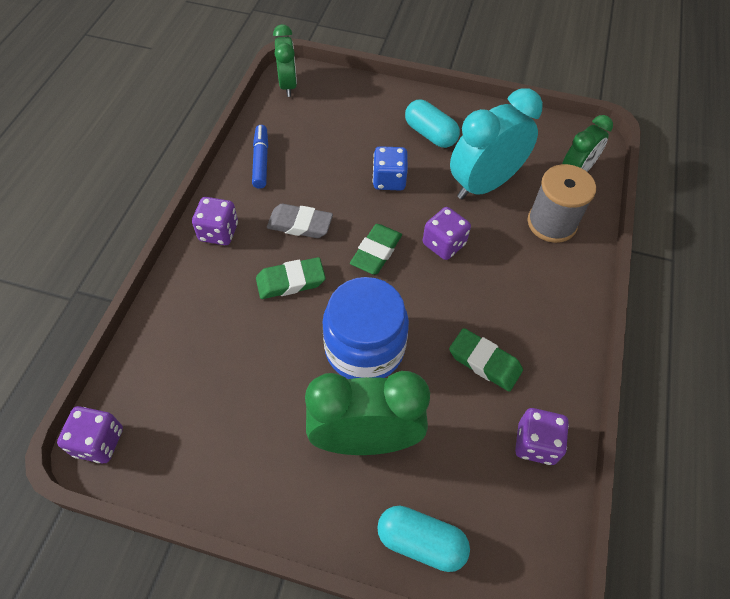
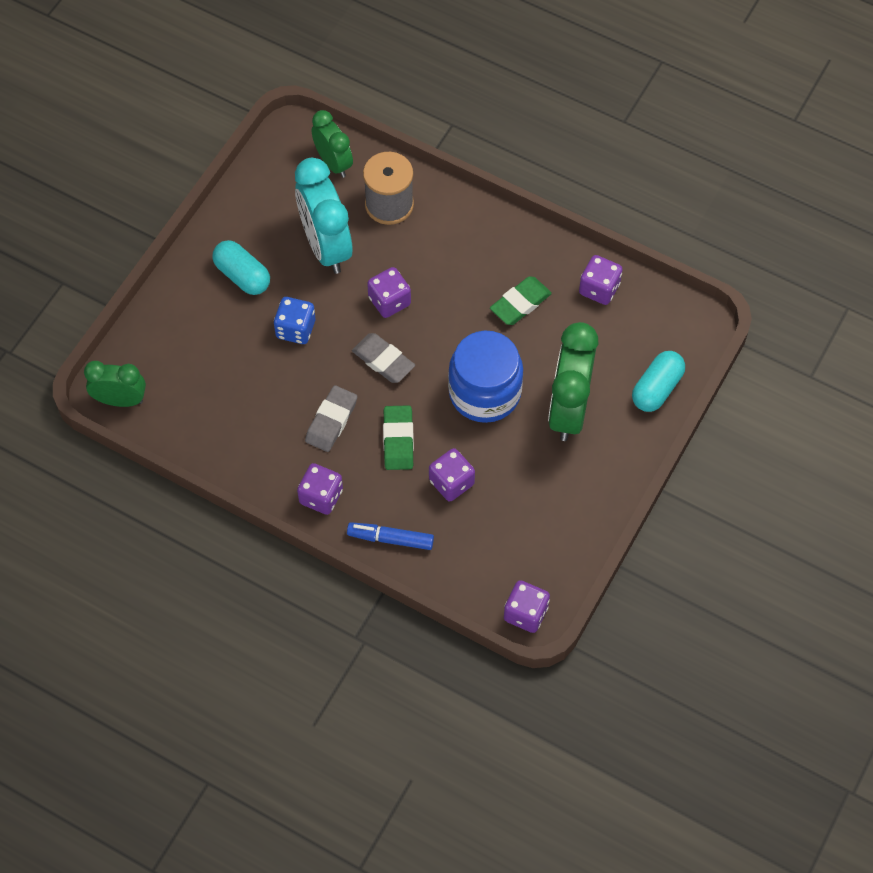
camera: 75 degrees left, 5 degrees up
(250, 337) = (451, 482): none -> purple dice
(261, 161) = (233, 444): blue marker -> blue marker (390, 539)
(376, 252) = (383, 360): green eraser -> grey eraser
(430, 134) = (242, 275): turquoise capsule -> turquoise capsule turned 75 degrees clockwise

